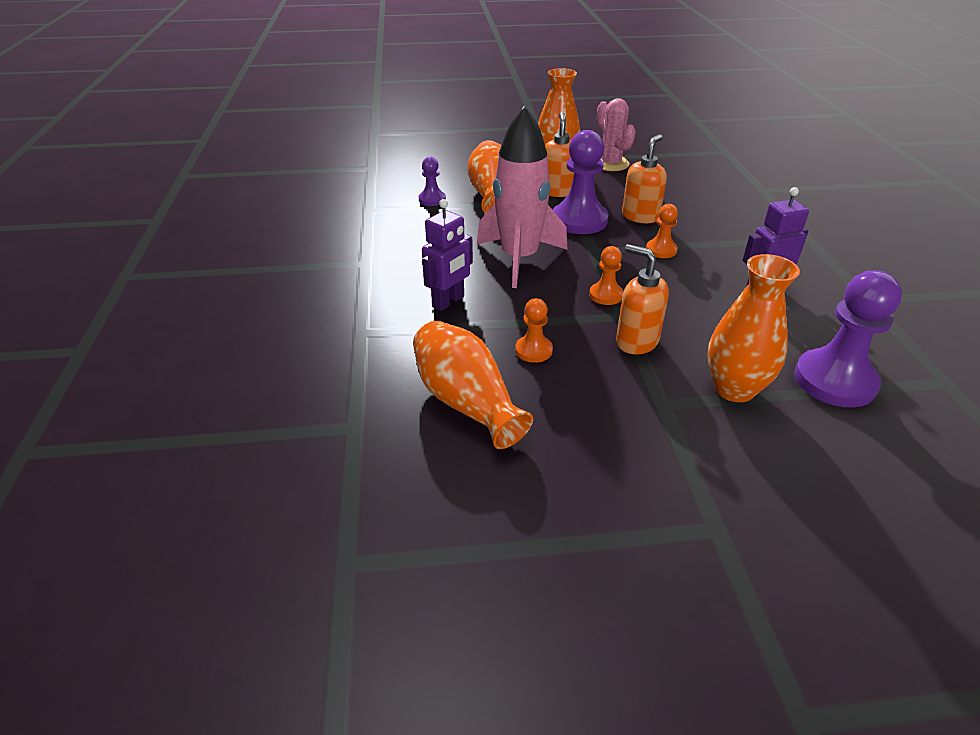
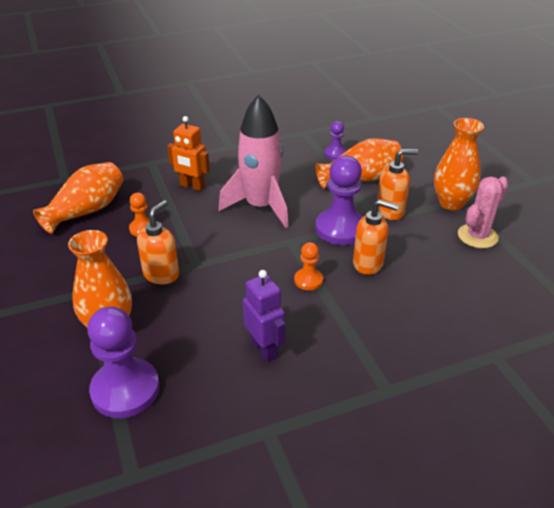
camera: 75 degrees right, 0 degrees up
(448, 302) = (192, 186): purple robot -> orange robot
(606, 295) = (221, 254): orange pawn -> none

